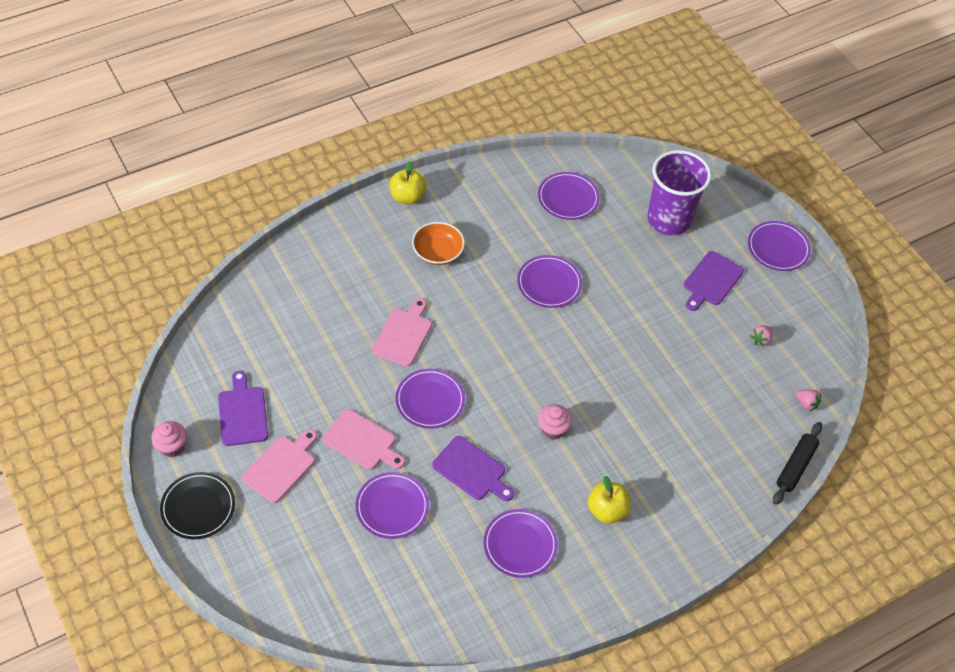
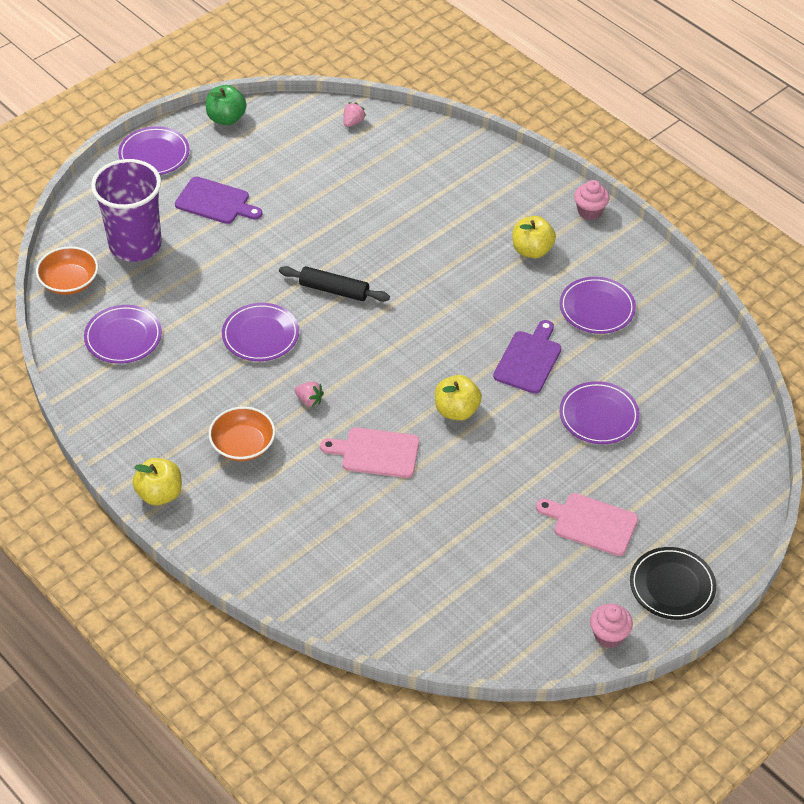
camera: 100 degrees left, 5 degrees down
(242, 413) = (538, 579): purple cutting board -> none
(362, 441) = (531, 459): pink cutting board -> none
(430, 400) = (456, 411): purple plate -> yellow apple
(553, 429) = (454, 303): pink cupcake -> pink cupcake (589, 211)
(634, 174) = (69, 282): none -> orange bowl
(760, 339) = (284, 159): pink strawberry -> pink strawberry (309, 400)
(795, 466) = (428, 125): black rolling pin -> black rolling pin (334, 290)
(820, 306) = (226, 118): none -> green apple

